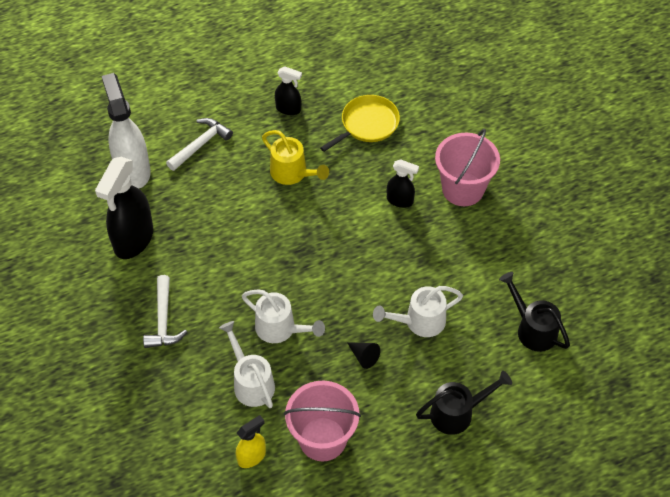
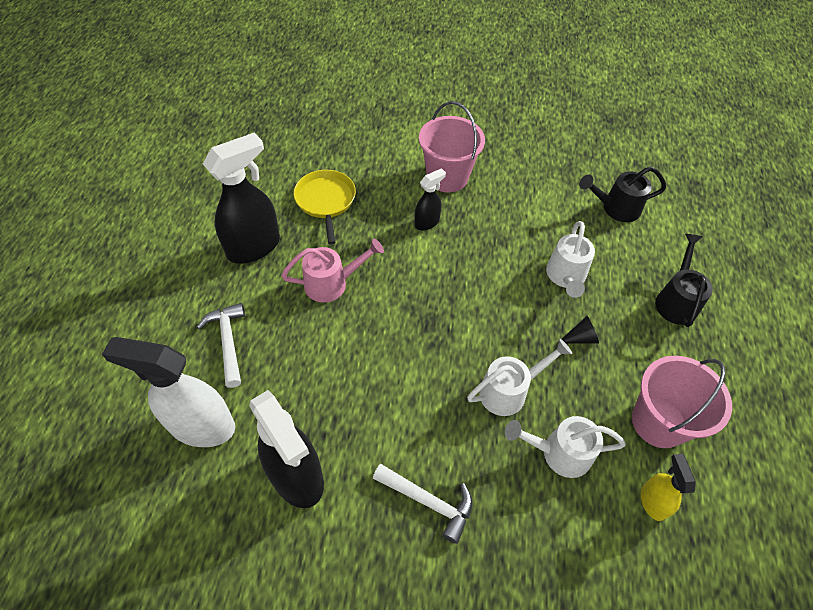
camera: 60 degrees left, 0 degrees up
(288, 109) = (254, 247): black spray bottle -> black spray bottle, size x1.93
(292, 173) = (332, 283): yellow watering can -> pink watering can

